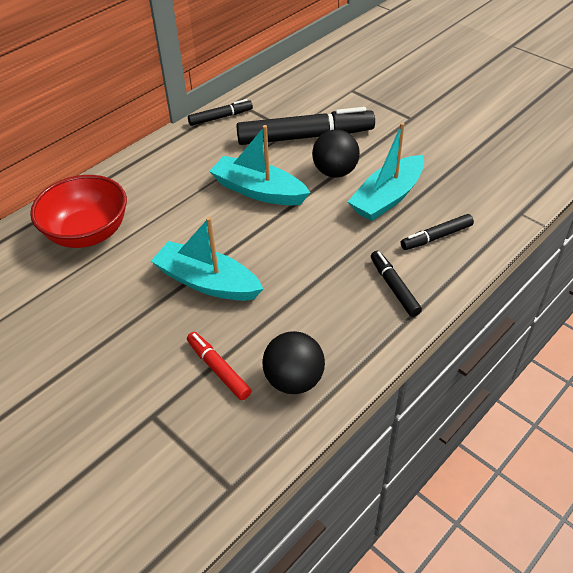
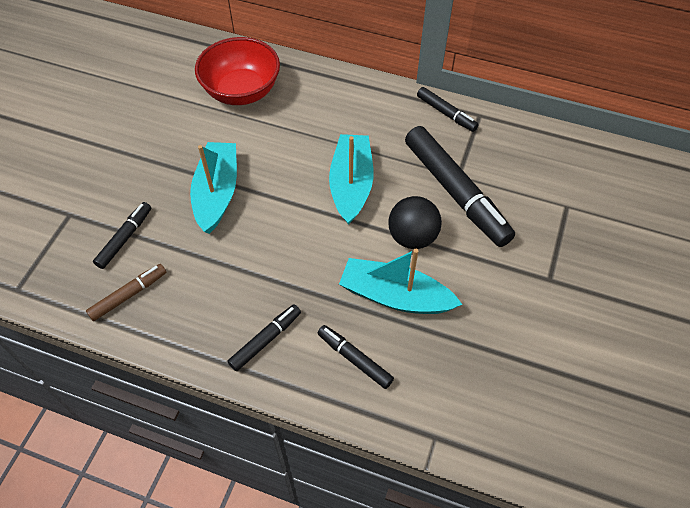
camera: 65 degrees right, 10 degrees up
(218, 369) = (125, 238): red marker -> black marker
(294, 380) = (129, 295): black ball -> brown marker

